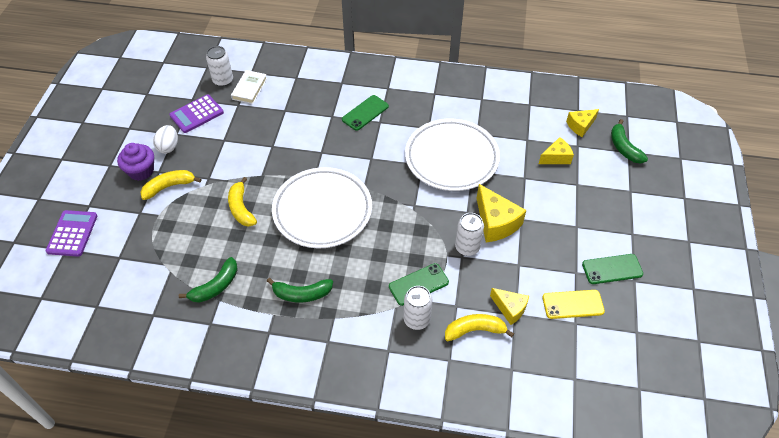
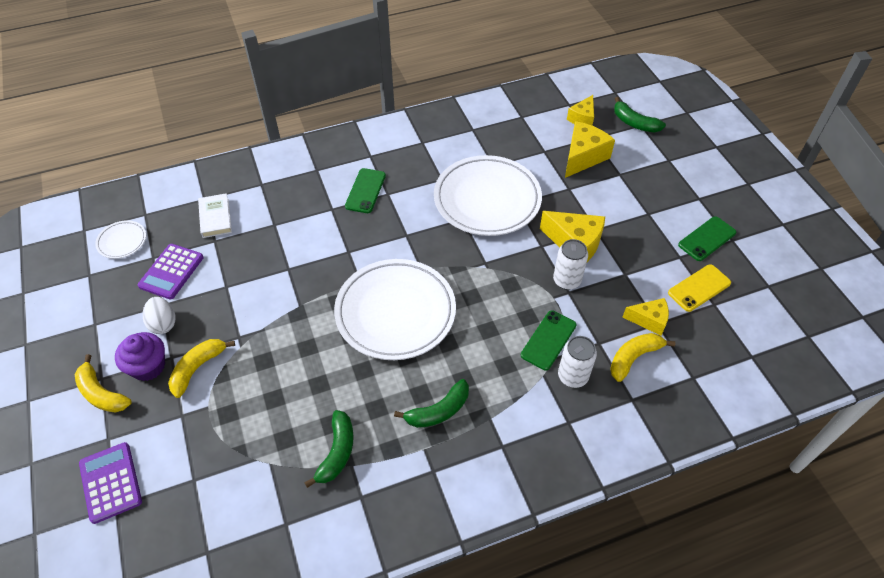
camera: 30 degrees left, 0 degrees up
(180, 80) = (122, 241): none -> white plate
(223, 80) = (176, 221): white can -> none
(241, 208) = (303, 352): yellow banana -> yellow banana (101, 393)
(556, 157) = (583, 157): yellow cheese -> yellow cheese, size x1.60

